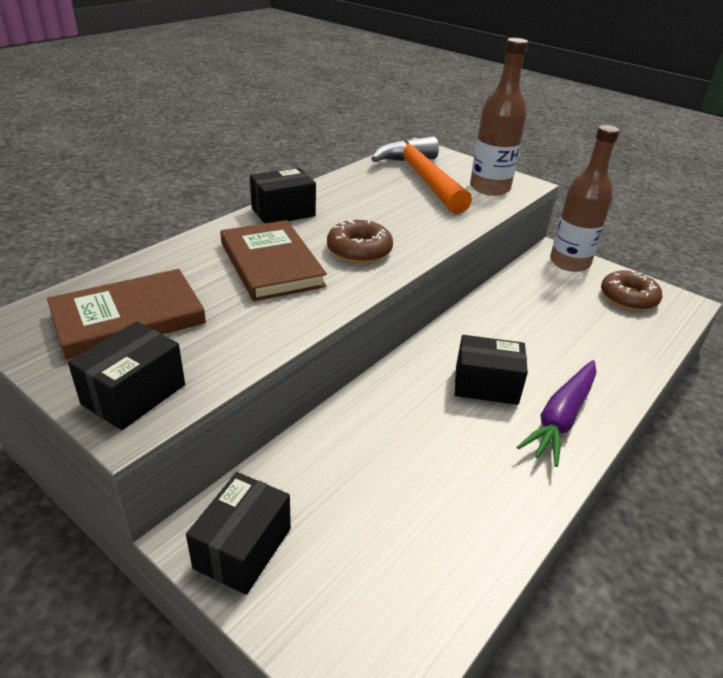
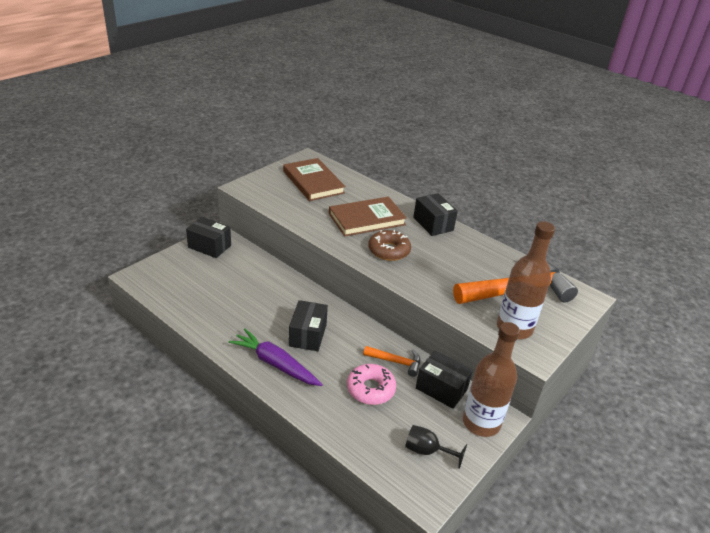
camera: 90 degrees right, 0 degrees up
(134, 394) = (259, 187): black box -> black box (441, 388)
(506, 309) = (396, 362): none -> orange hammer
(562, 330) = (370, 389): none -> pink donut
(628, 298) = (427, 451): brown donut -> black goblet

